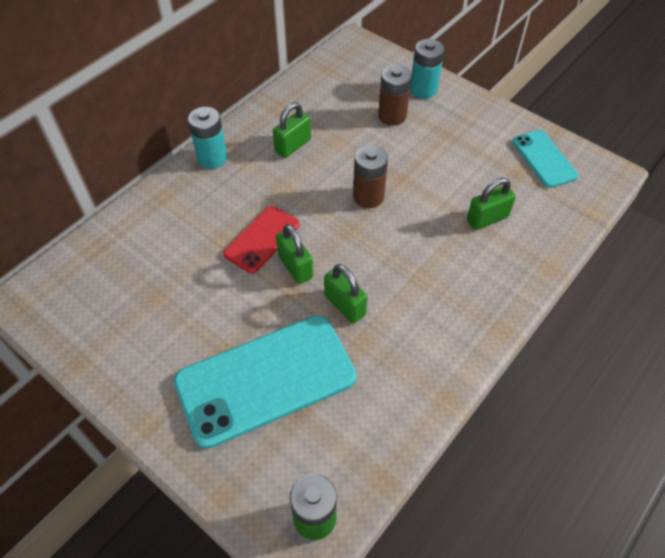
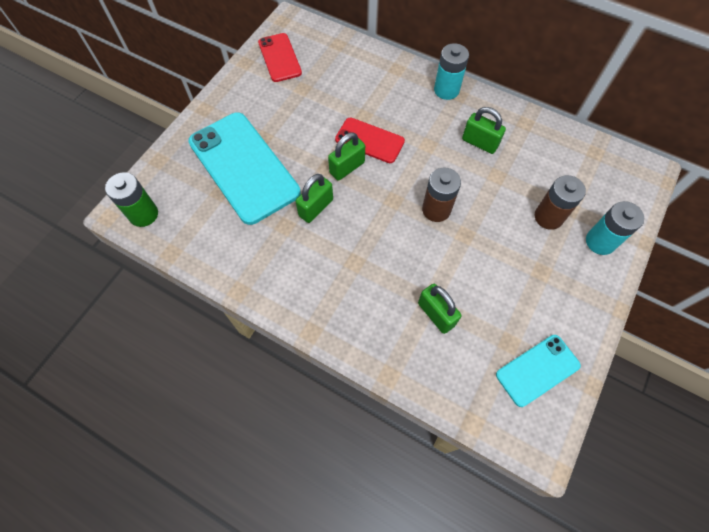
camera: 80 degrees right, 10 degrees up
(89, 319) = (279, 58): none -> red phone

